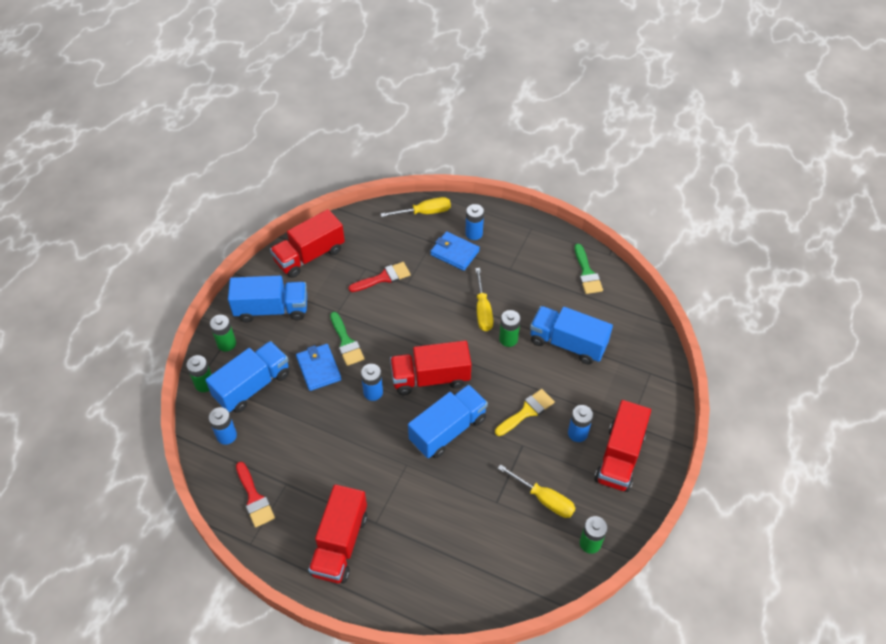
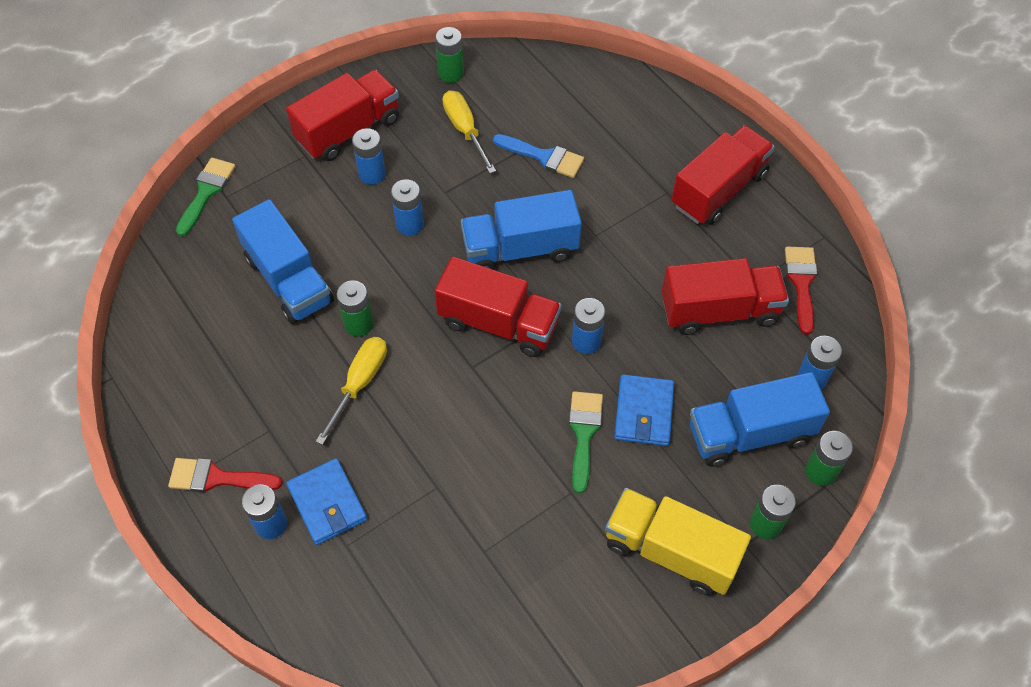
camera: 150 degrees left, 5 degrees up
(272, 309) = (670, 551): blue truck -> yellow truck
(309, 255) = (561, 628): red truck -> red truck (719, 311)
(383, 277) = (466, 517): red brush -> red brush (217, 478)
(424, 212) = (317, 614): yellow screwdriver -> none
(476, 506) = (544, 157): none -> blue brush
(527, 411) = (410, 224): yellow brush -> blue battery
(587, 273) = (170, 364): green brush -> green brush (206, 192)

